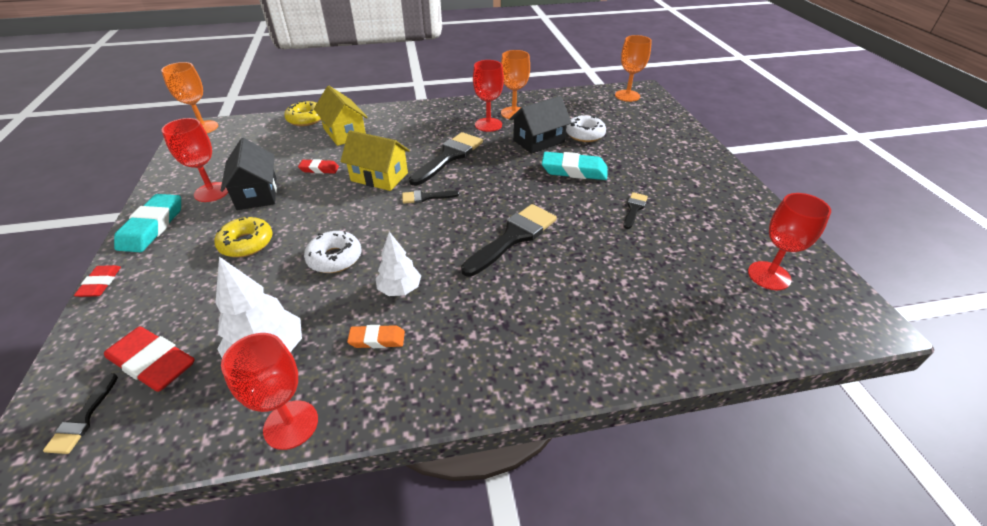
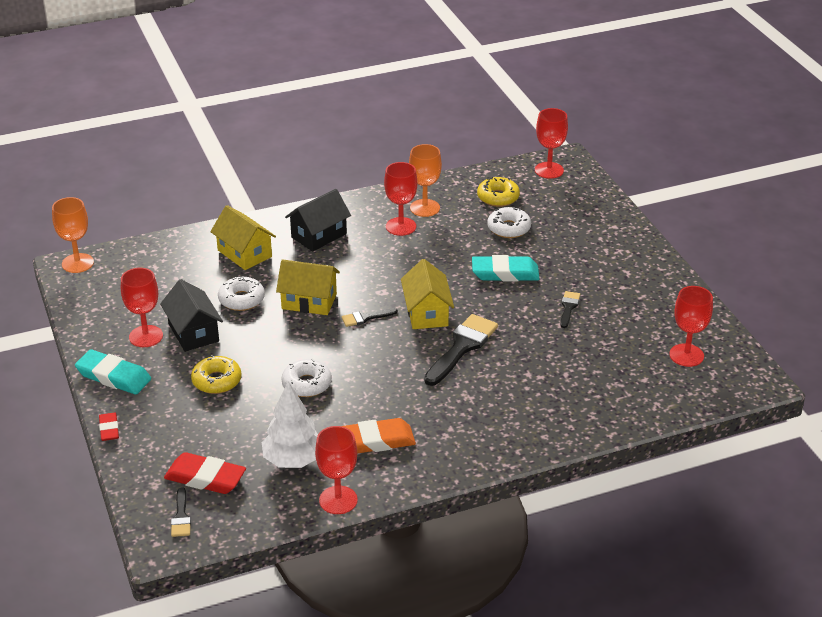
camera: 10 degrees left, 5 degrees down
(152, 227) = (113, 376): turquoise eraser -> turquoise eraser turned 60 degrees counterclockwise
(306, 119) = (190, 240): yellow donut -> yellow donut (498, 197)
(319, 169) = (241, 299): red eraser -> white donut
(377, 339) = (375, 441): orange eraser -> orange eraser, size x1.78
(400, 289) = (377, 402): white tree -> none
(449, 157) = (372, 271): black brush -> none
(487, 199) = (426, 313): none -> yellow house
(538, 141) = (461, 242): black house -> black house (319, 235)
(627, 96) = (549, 170): orange goblet -> red goblet

